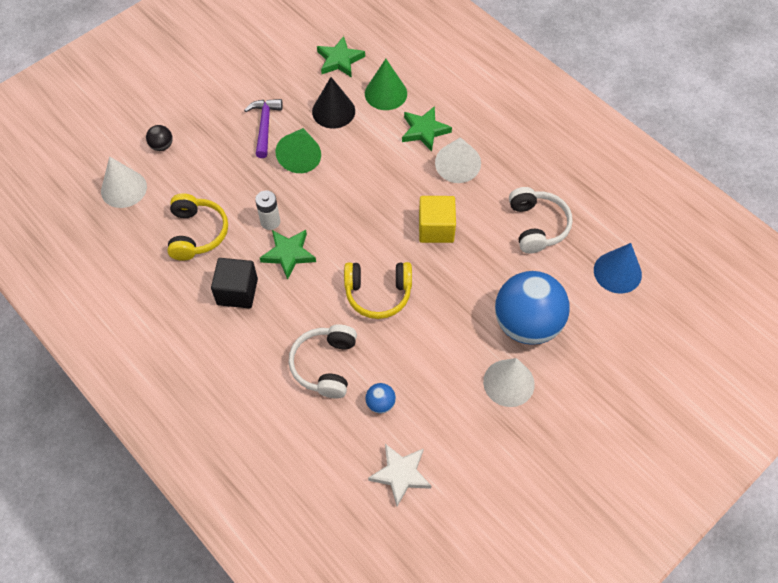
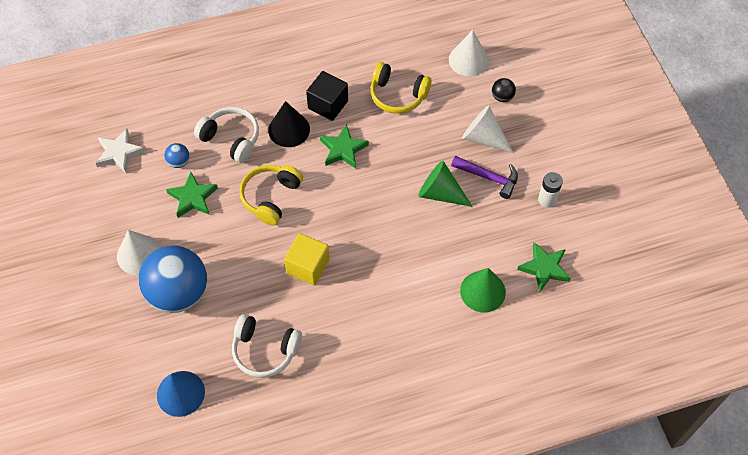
camera: 115 degrees right, 0 degrees up
(270, 222) = (382, 147): white battery -> white battery (547, 199)
(333, 111) = (481, 238): black cone -> black cone (289, 129)
(424, 130) = (420, 305): green star -> green star (192, 198)
(457, 166) = (365, 315): white cone -> white cone (483, 138)

